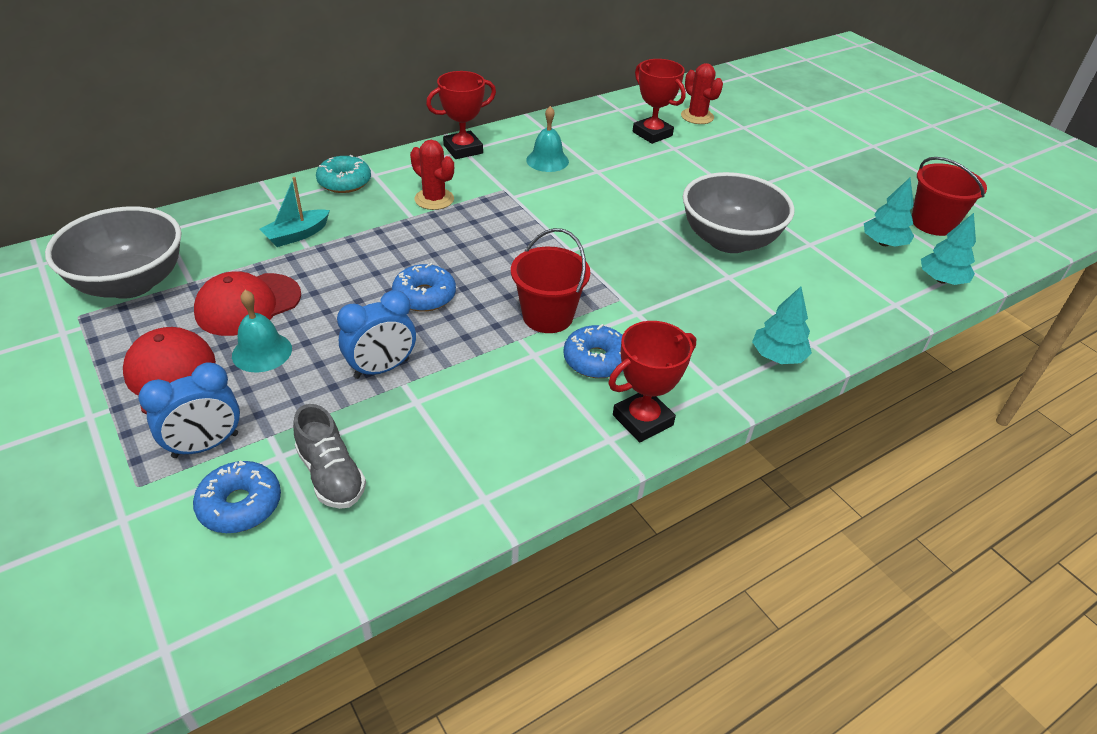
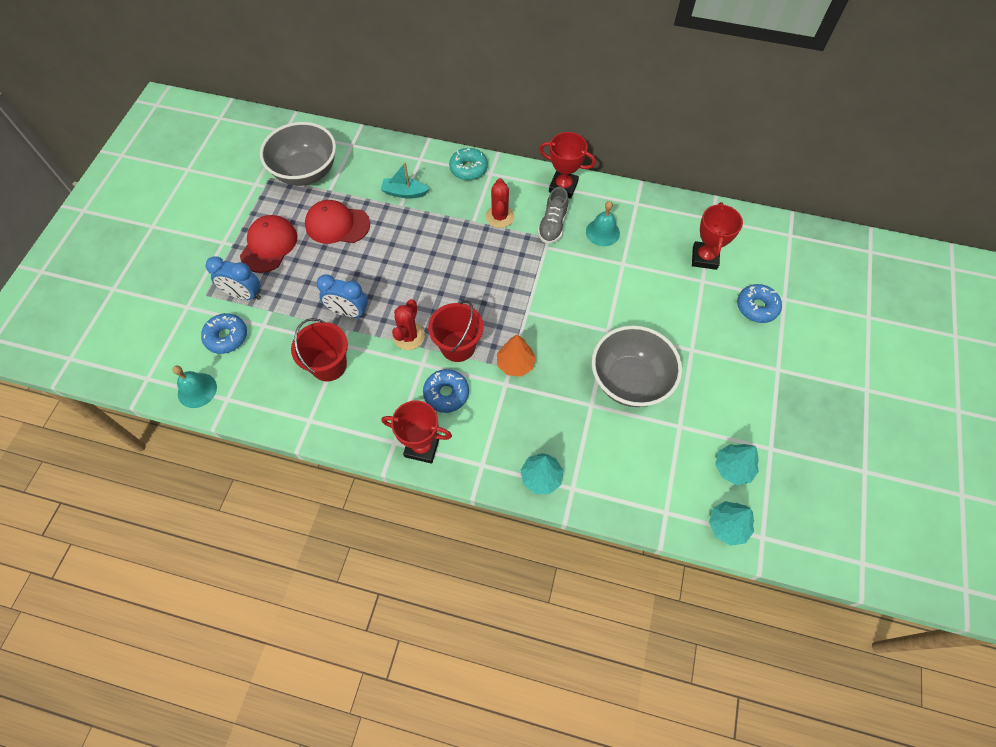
camera: 50 degrees right, 20 degrees up
(262, 352) = (313, 259): turquoise bell -> turquoise bell (197, 390)
(331, 475) = (269, 353): grey shoe -> grey shoe (552, 225)
(424, 296) = (416, 283): blue donut -> blue donut (756, 307)
(621, 292) = (515, 364): none -> orange tree
(697, 116) = (761, 265): red cactus -> red cactus (409, 336)
(933, 223) = (798, 485): red bucket -> red bucket (329, 365)

